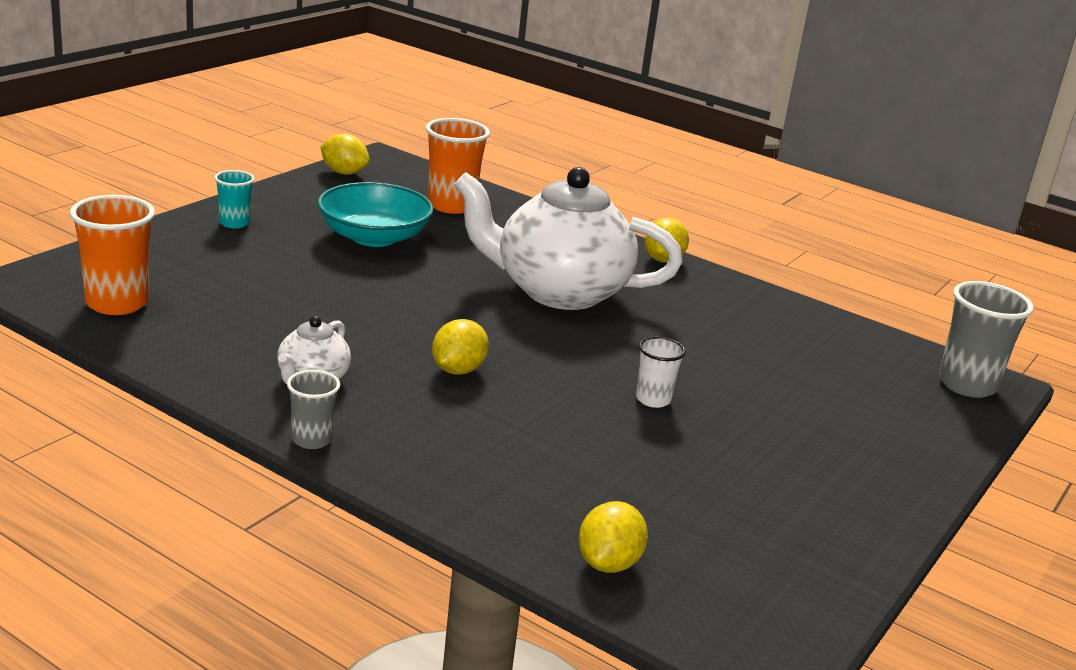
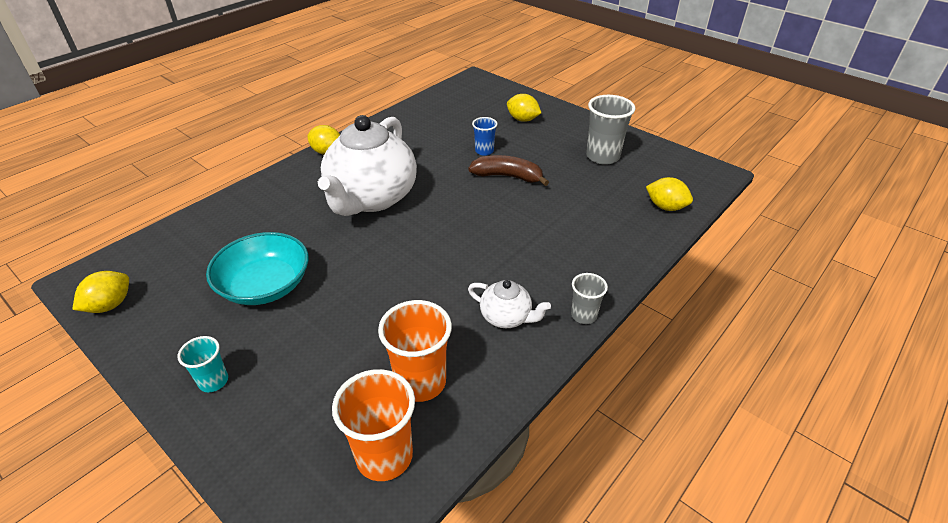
camera: 80 degrees left, 15 degrees up
(451, 205) = (210, 240): orange cup -> orange cup (420, 382)
(458, 370) = (484, 248): yellow lemon -> yellow lemon (522, 119)
(653, 399) = (507, 176): white cup -> brown banana
(725, 382) = (484, 151): none -> blue cup
(967, 385) = (477, 85): grey cup -> grey cup (602, 156)

